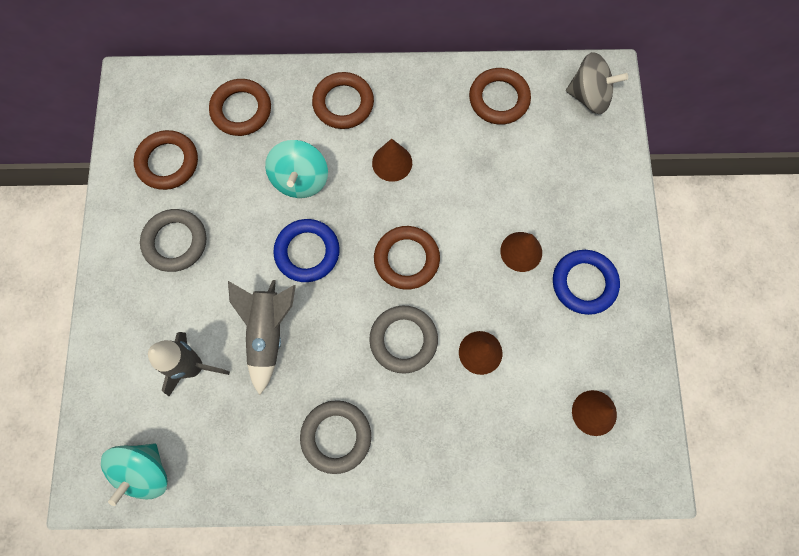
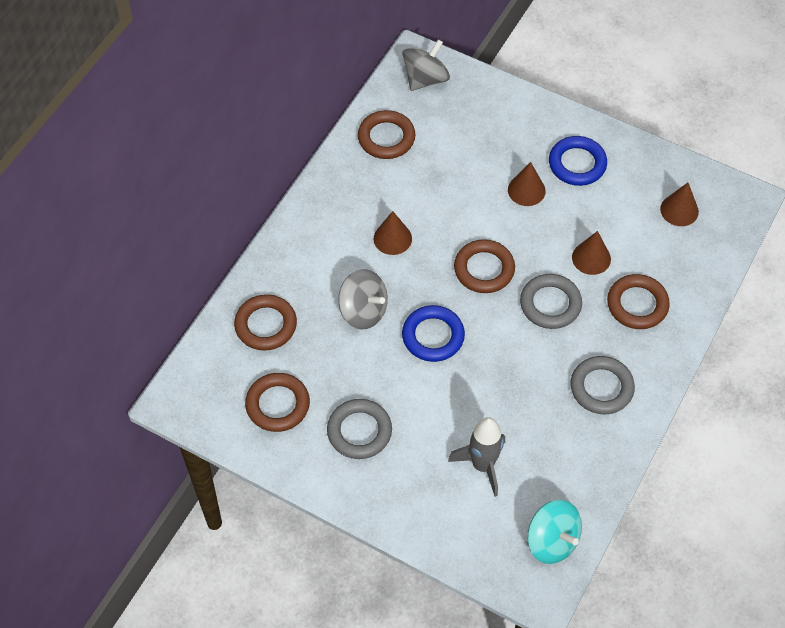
camera: 60 degrees left, 15 degrees down
(268, 333) = (486, 397): grey rocket -> none
(300, 179) = (363, 311): turquoise spinning top -> grey spinning top
(343, 103) = (313, 246): brown ring -> brown ring (637, 304)

